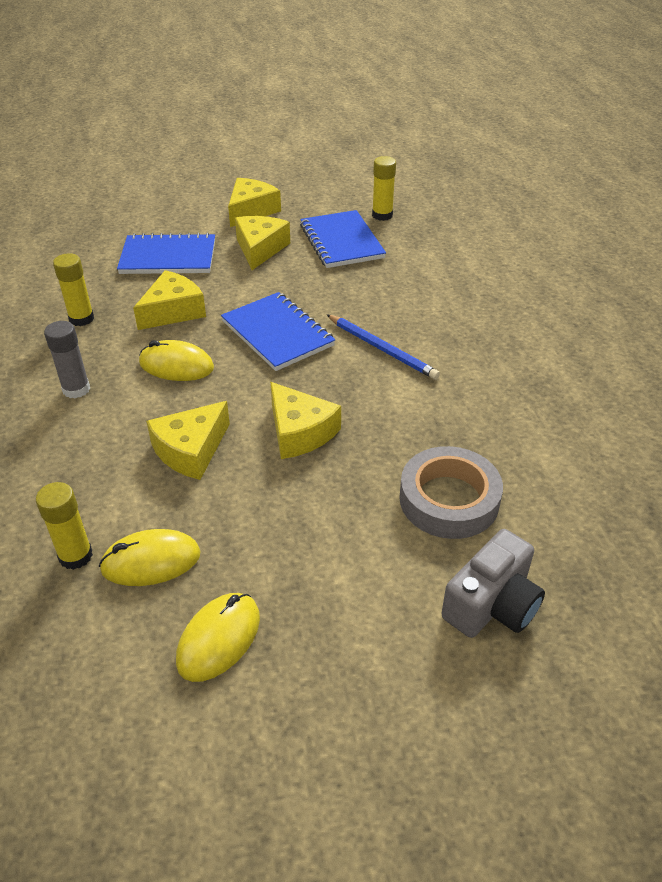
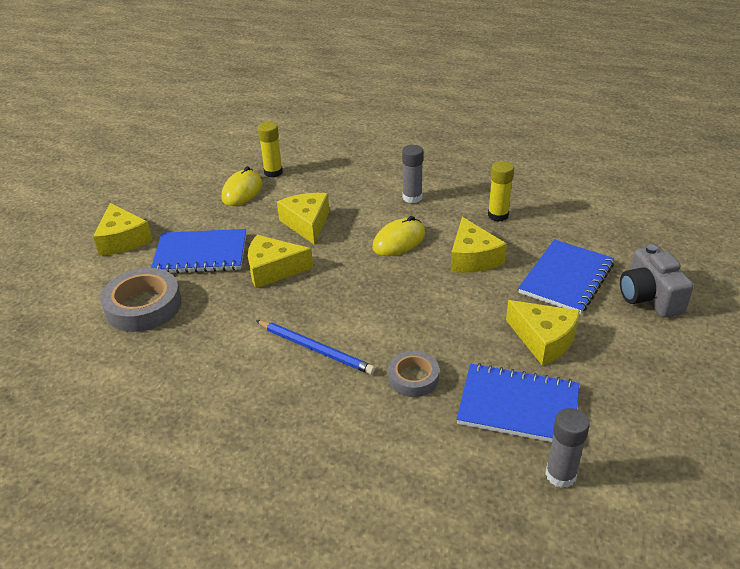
camera: 125 degrees right, 5 degrees down
(219, 639) = (174, 197): yellow mouse -> none
(251, 211) = (636, 363): yellow cheese -> yellow cheese (123, 240)
(277, 333) = (392, 300): blue notebook -> blue notebook (201, 254)
(361, 290) = (413, 378): none -> grey tape
(382, 215) = (560, 475): yellow glue stick -> grey glue stick
(382, 349) = (315, 349): blue pencil -> blue pencil turned 135 degrees counterclockwise
(492, 605) = (67, 285): grey camera -> grey camera (649, 297)

